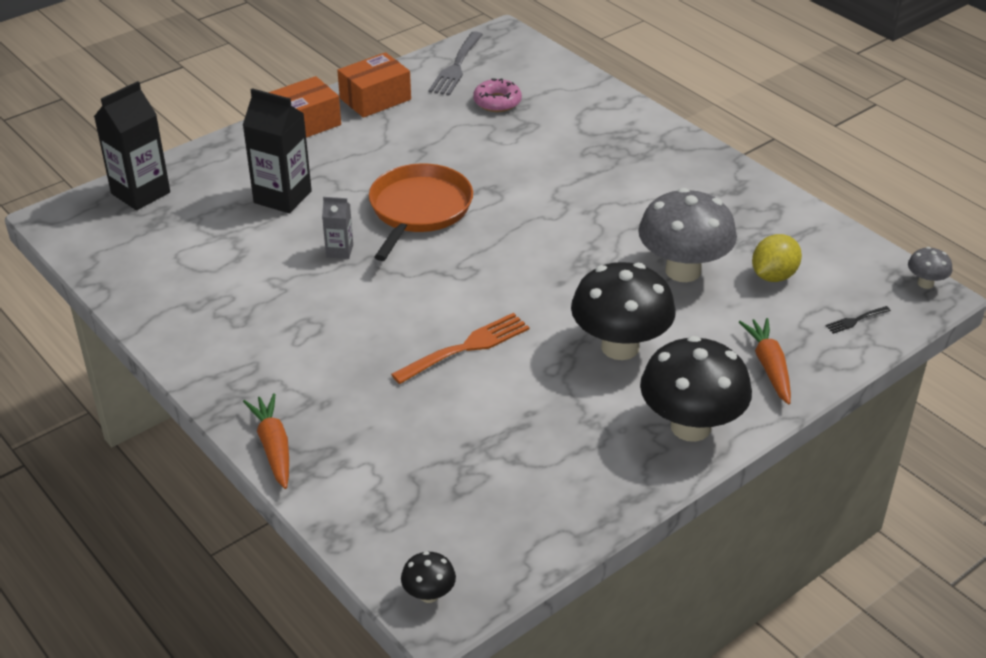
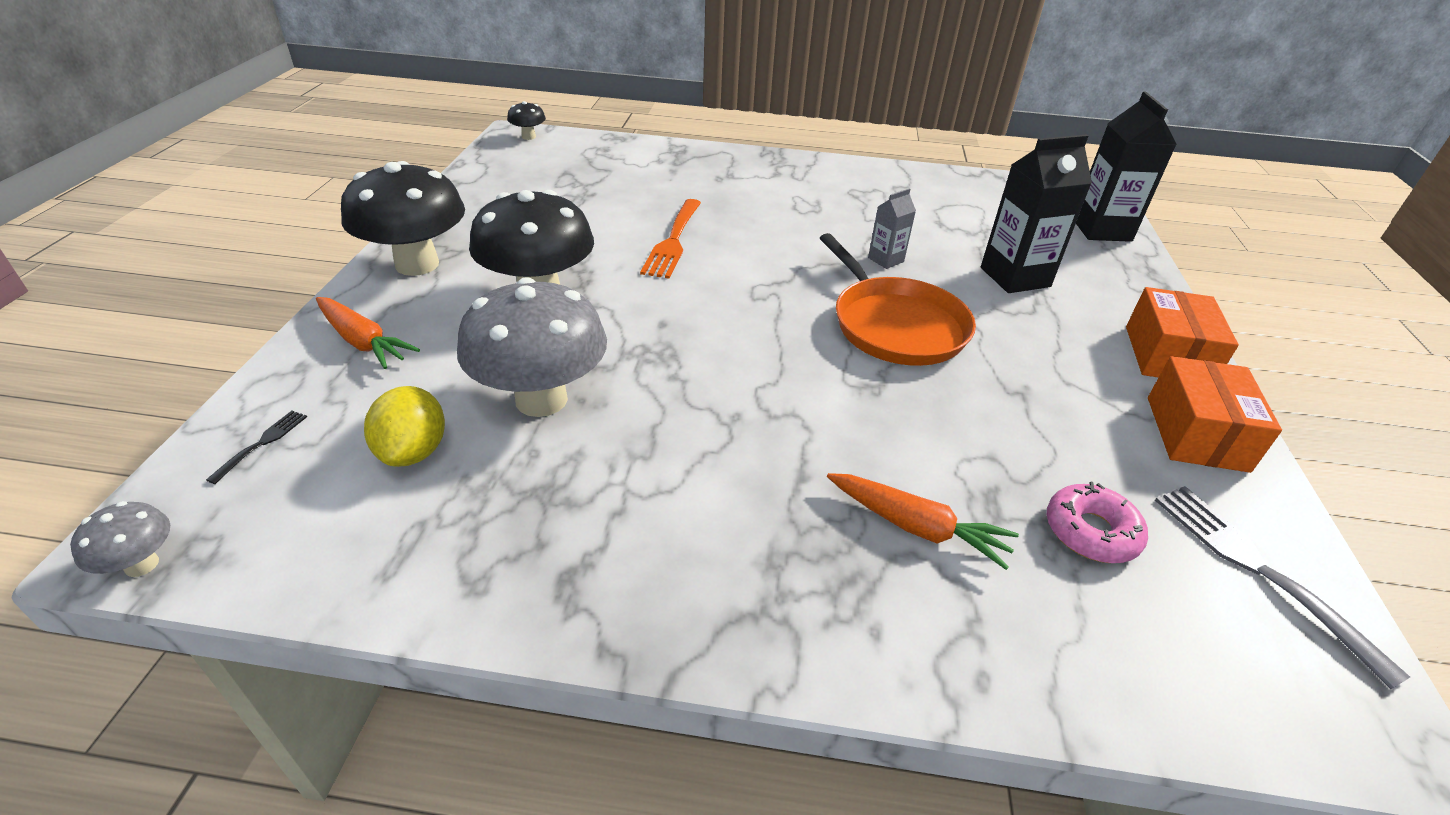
camera: 135 degrees right, 0 degrees up
(273, 447) = (712, 152): orange carrot -> orange carrot (917, 527)

